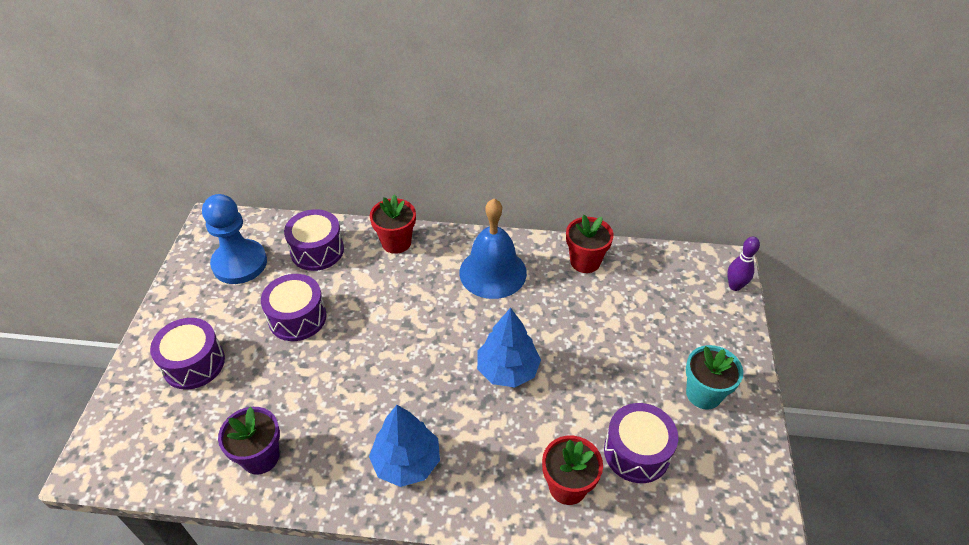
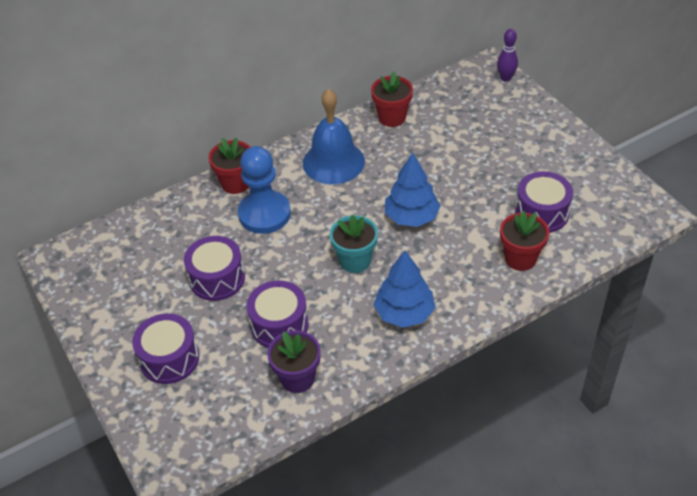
camera: 35 degrees left, 0 degrees up
(240, 263) = (120, 272): blue pawn -> blue pawn (264, 214)
(317, 250) = (176, 225): purple drum -> purple drum (279, 325)
(703, 394) = (548, 155): turquoise flower pot -> turquoise flower pot (355, 261)

